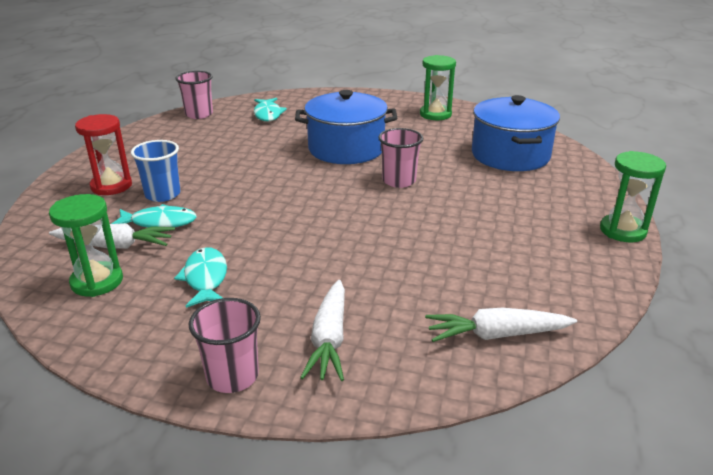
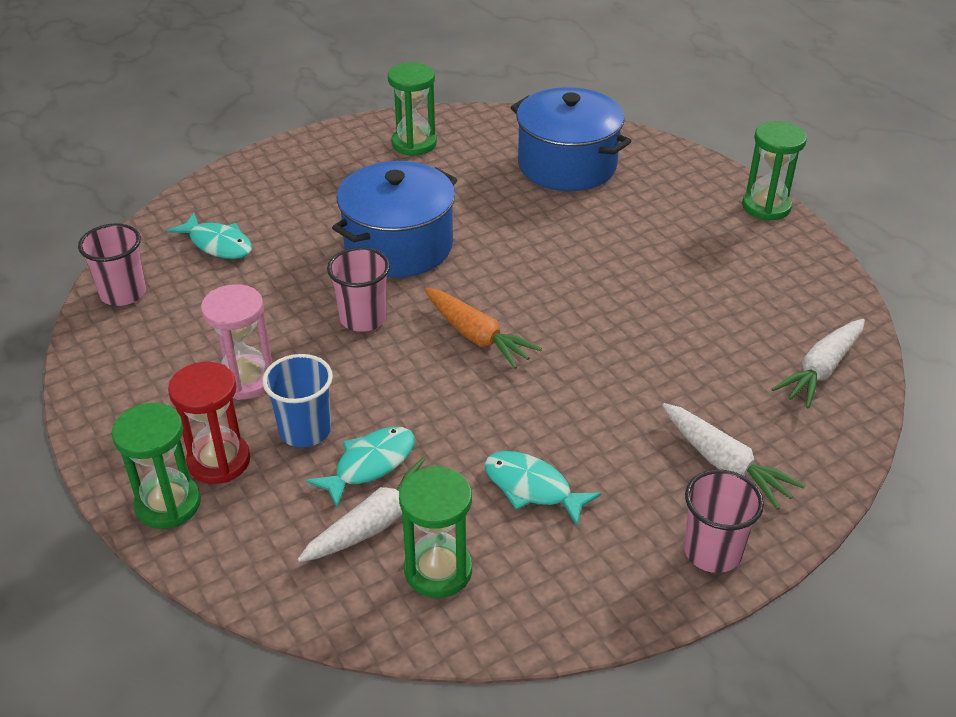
camera: 45 degrees left, 10 degrees up
(65, 189) = (168, 504): none -> green hourglass
(180, 164) = (246, 380): none -> pink hourglass
(311, 201) = (477, 336): none -> orange carrot
(399, 181) = (518, 258): pink cup -> pink cup (363, 318)

